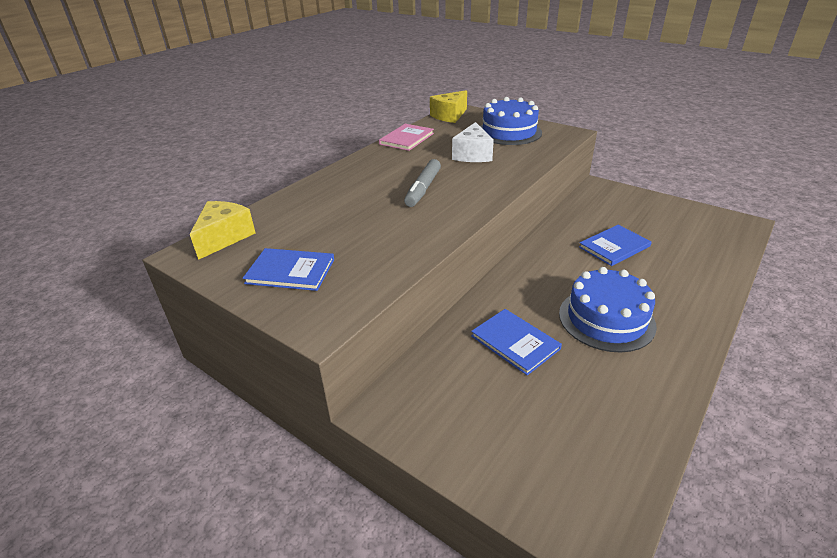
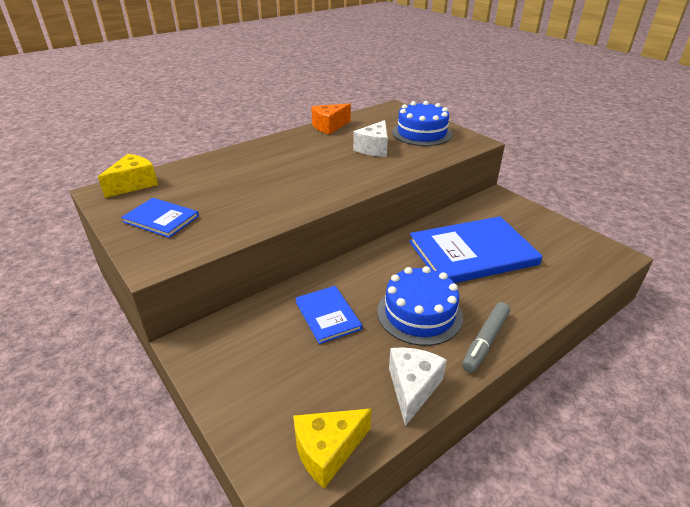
camera: 15 degrees right, 0 degrees up
(406, 139) = (329, 126): pink book -> orange cheese
(423, 189) = (310, 171): grey marker -> grey marker (485, 341)
(449, 116) = (381, 111): yellow cheese -> yellow cheese (328, 451)
(614, 247) = (472, 253): blue book -> blue book, size x1.94
(652, 397) = (412, 388): none -> white cheese

